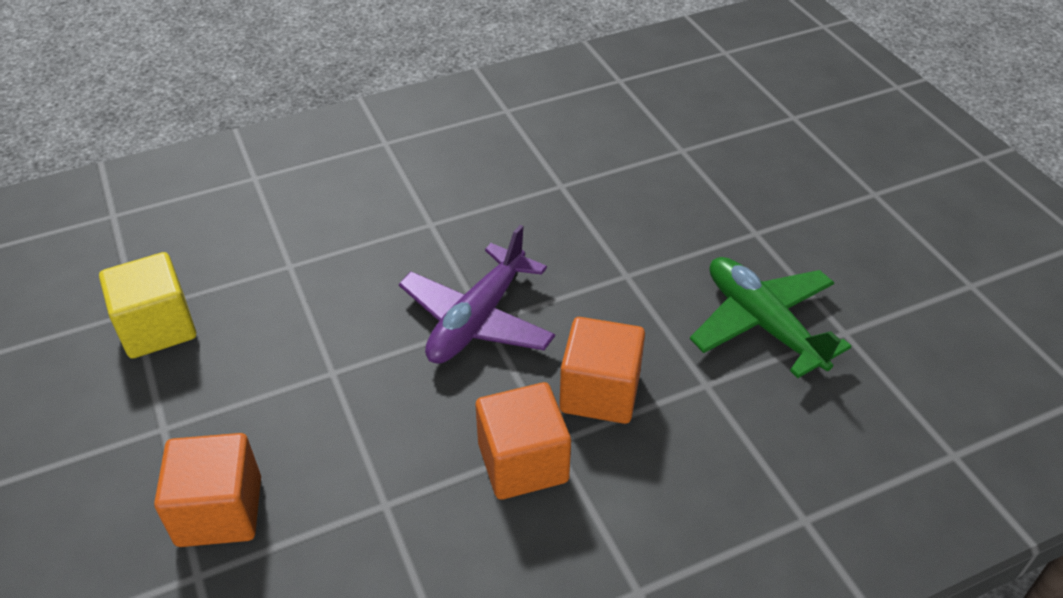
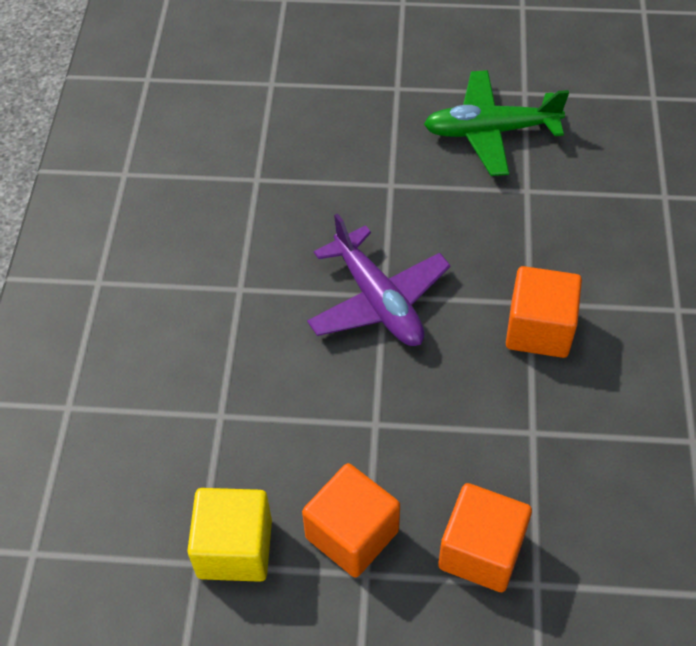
camera: 60 degrees left, 10 degrees up
(600, 392) = (499, 255): orange cube -> orange cube (352, 534)

